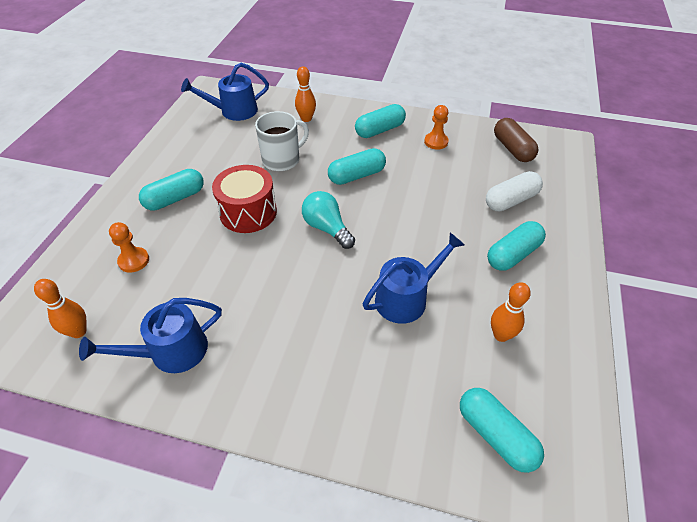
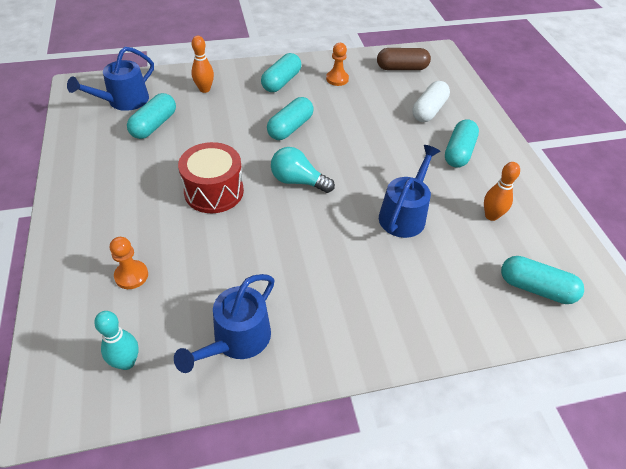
camera: 30 degrees left, 0 degrees up
(78, 331) = (126, 362): orange bowling pin -> turquoise bowling pin
(175, 198) = (128, 203): turquoise capsule -> turquoise capsule (154, 125)
(282, 160) = (210, 134): white mug -> none
(512, 149) = (402, 68): brown capsule -> brown capsule turned 45 degrees counterclockwise

